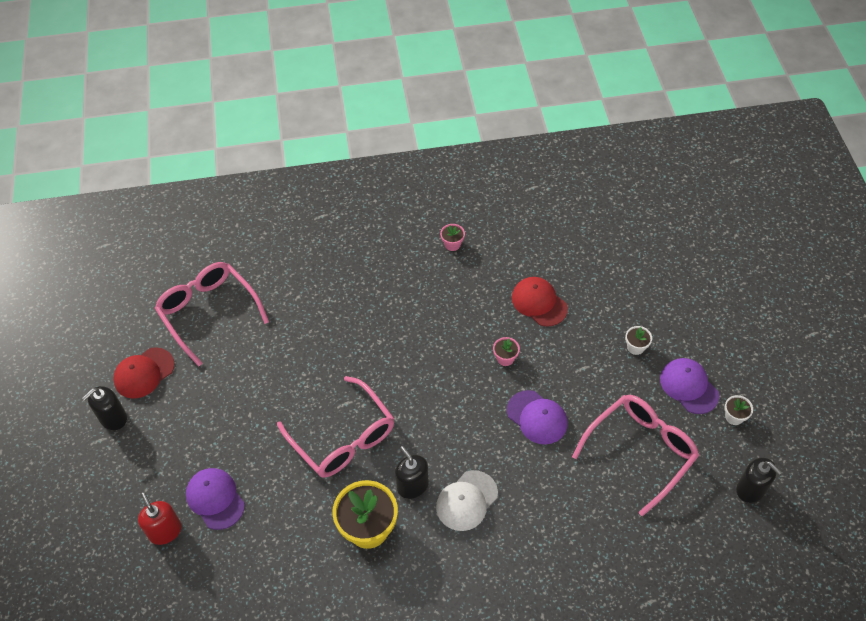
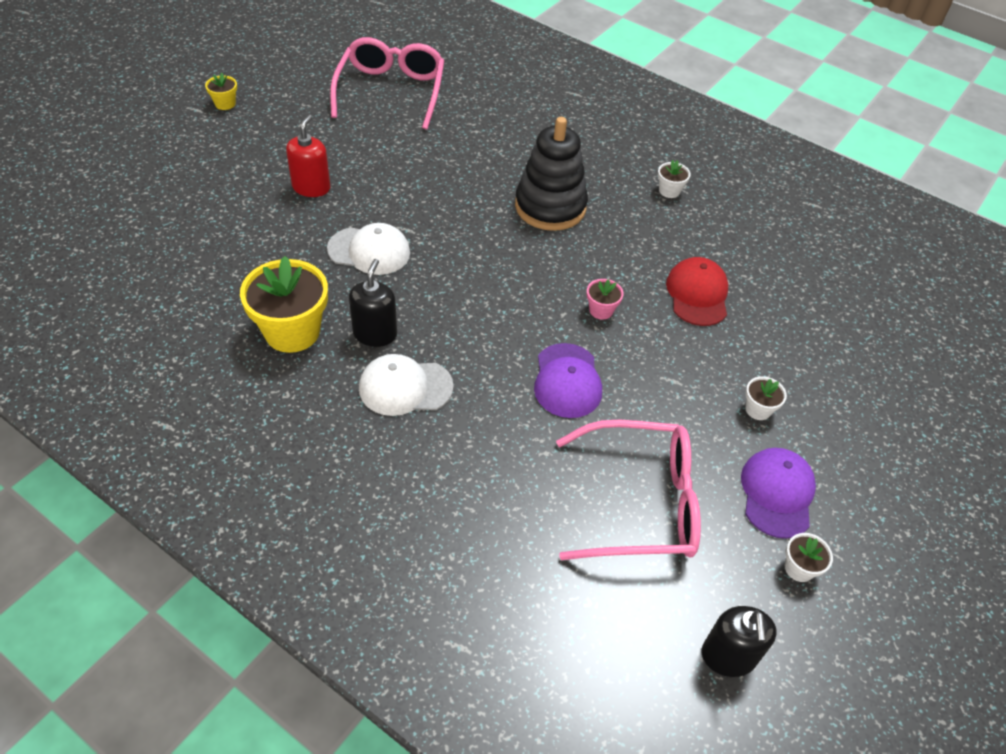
camera: 40 degrees right, 5 degrees down
(113, 418) = (225, 104): black soap dispenser -> yellow flower pot
(144, 373) = (287, 93): red cap -> none
(165, 531) = (148, 200): red soap dispenser -> red soap dispenser (311, 187)
(215, 499) = (212, 209): purple cap -> none
(343, 438) = (369, 251): pink glasses -> white cap
(403, 314) = (550, 207): none -> black stacking toy
(452, 244) = (669, 191): pink flower pot -> white flower pot

